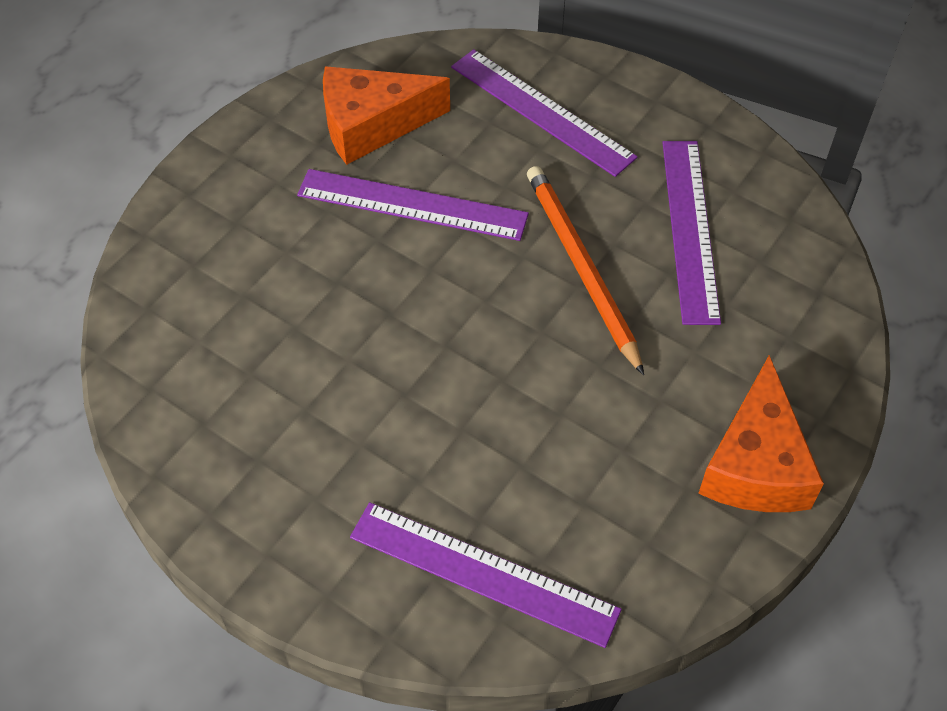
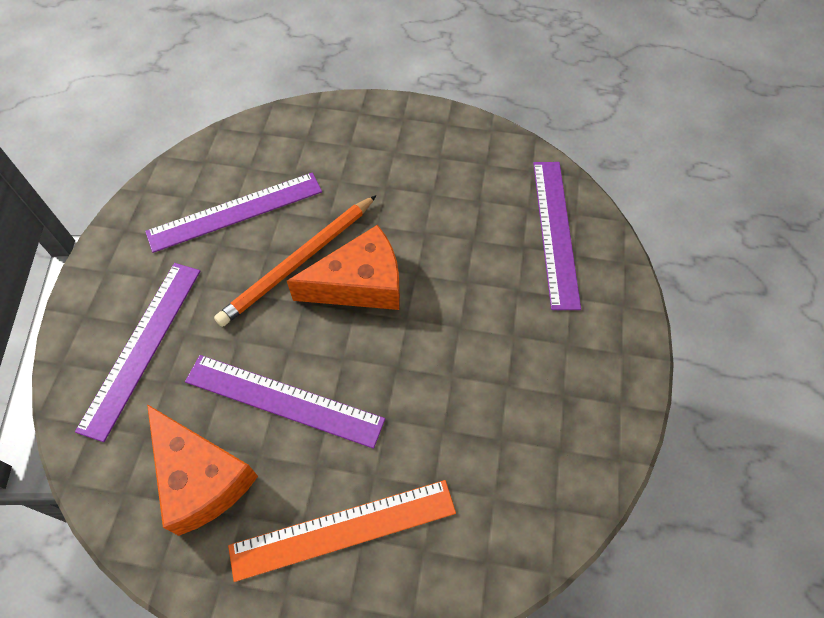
camera: 115 degrees left, 5 degrees up
(254, 211) = (343, 529): none -> orange ruler
(412, 205) = (284, 400): purple ruler -> purple ruler turned 60 degrees counterclockwise
(755, 464) = (406, 132): orange cheese -> orange cheese (360, 284)

